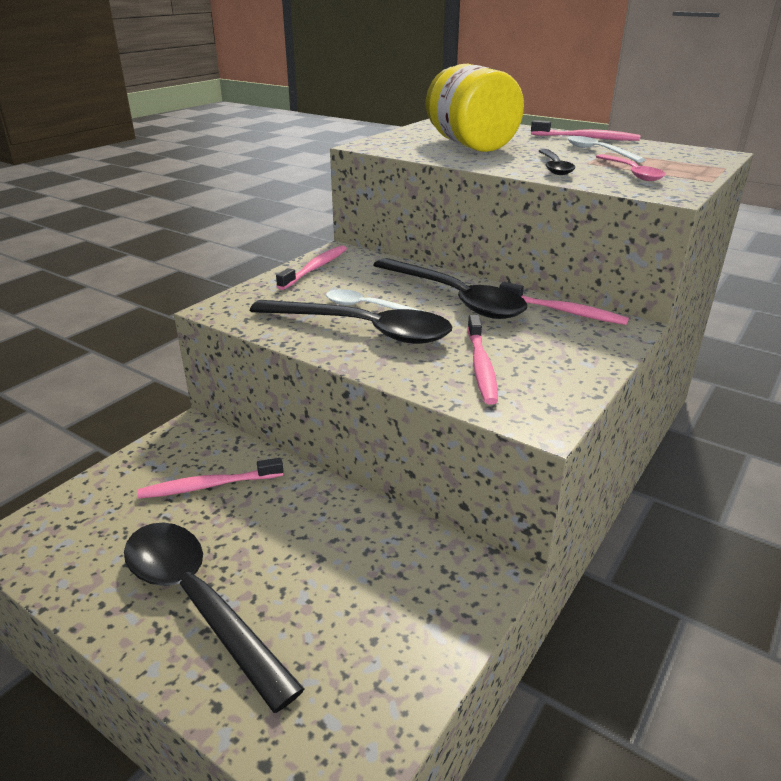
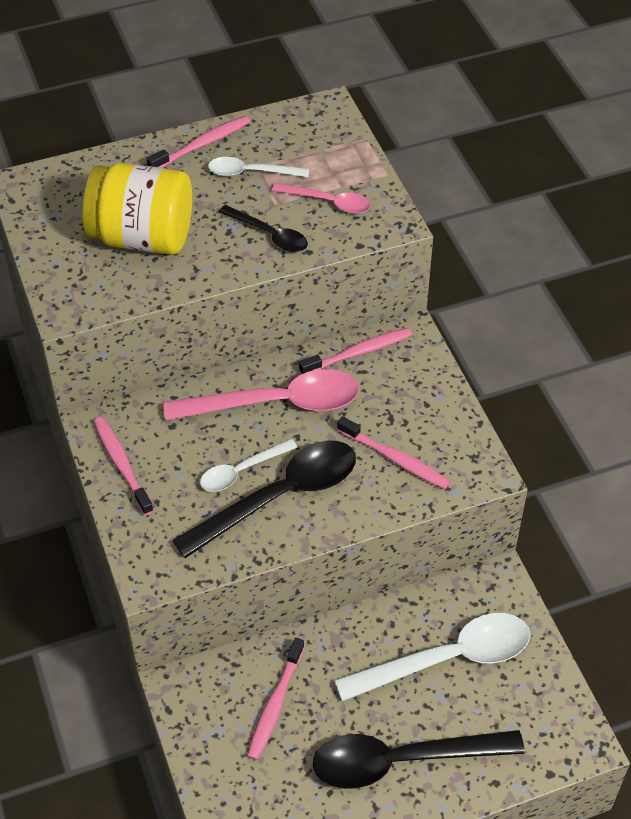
camera: 55 degrees left, 20 degrees up
(354, 579) = (447, 659): none -> white spoon
(455, 298) = (276, 403): black spoon -> pink spoon

